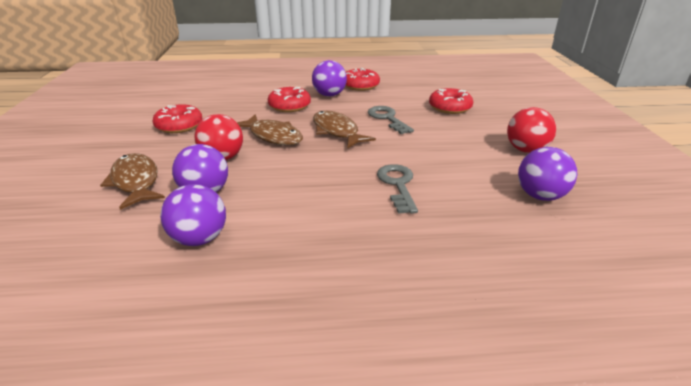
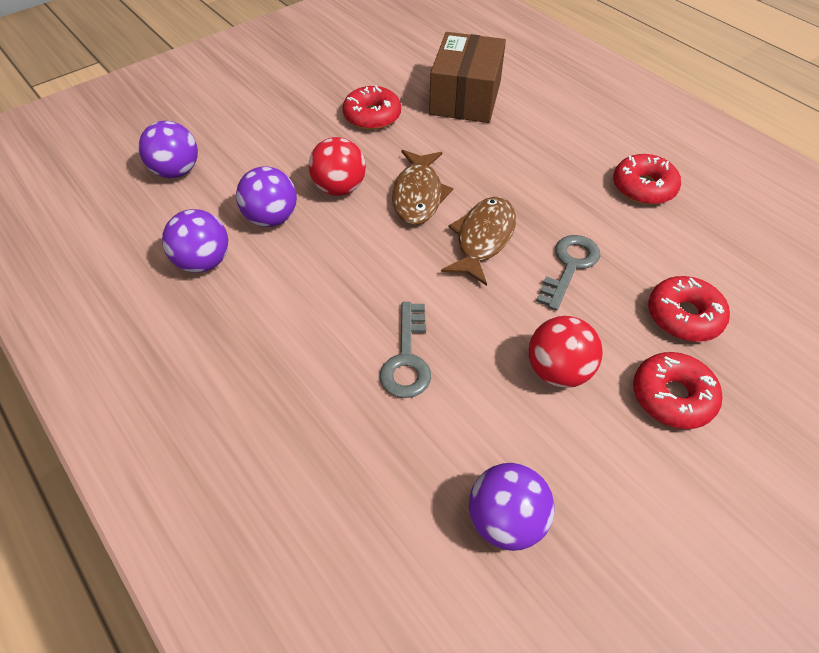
camera: 55 degrees right, 20 degrees up
(135, 182) = (253, 164): brown fish -> none
(220, 97) = (465, 97): none -> brown box
(289, 106) = (505, 162): red donut -> red donut (672, 396)
(329, 95) = (577, 176): purple ball -> purple ball (176, 171)
(398, 185) = (407, 358): grey key -> grey key turned 135 degrees clockwise
(526, 150) = (632, 462): red ball -> red ball (558, 371)

